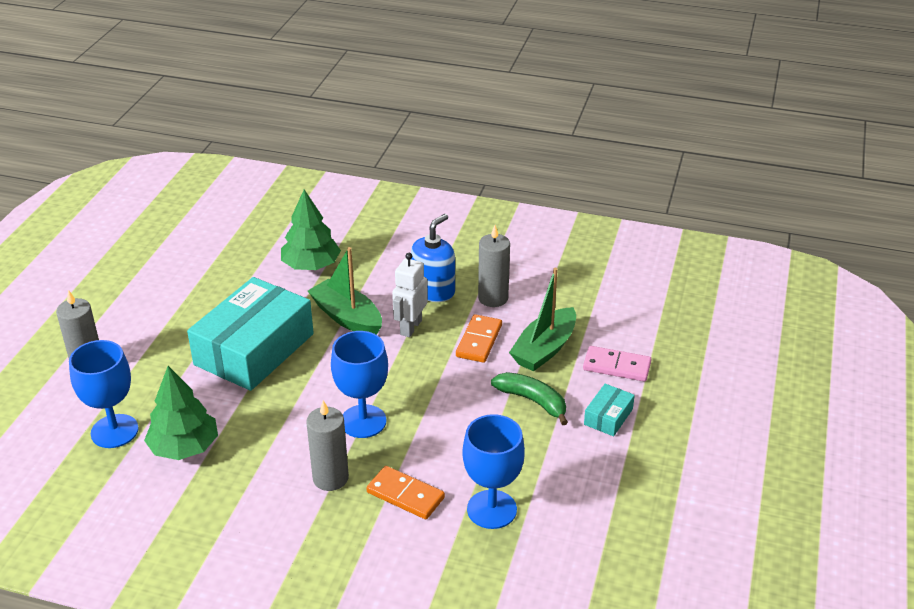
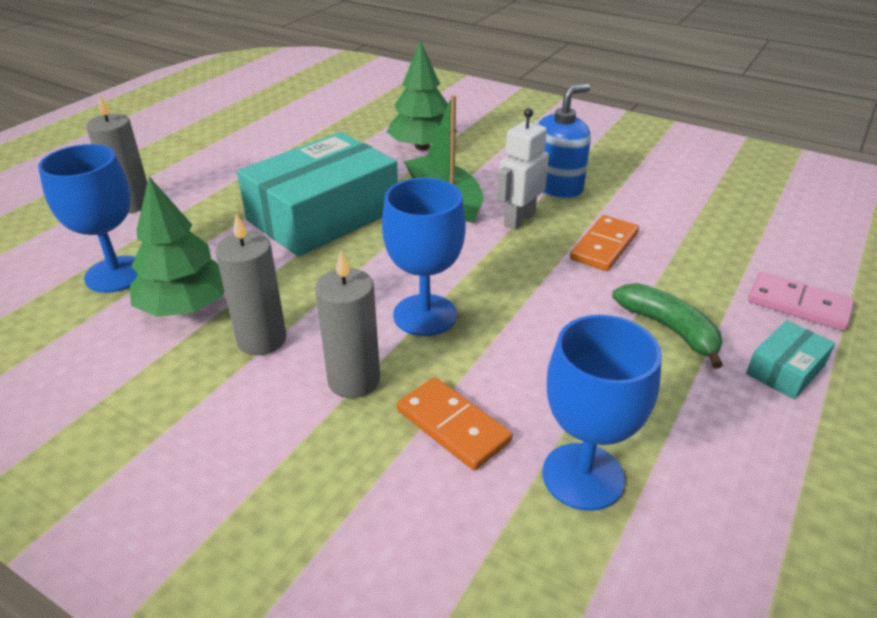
camera: 15 degrees right, 0 degrees up
(493, 298) = (630, 204): grey candle -> grey candle (261, 340)
(544, 349) = (693, 268): green boat -> none

